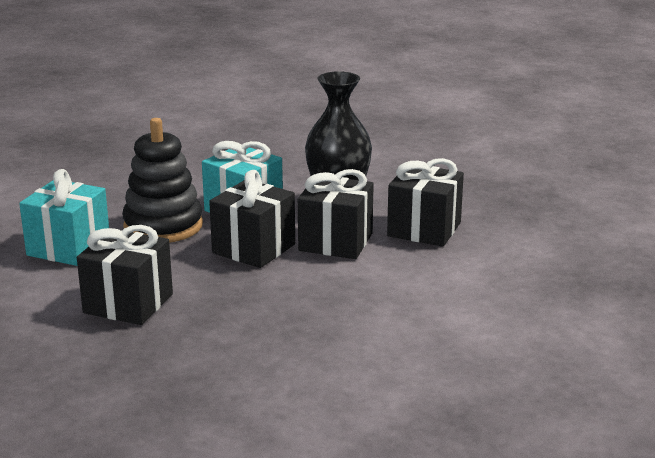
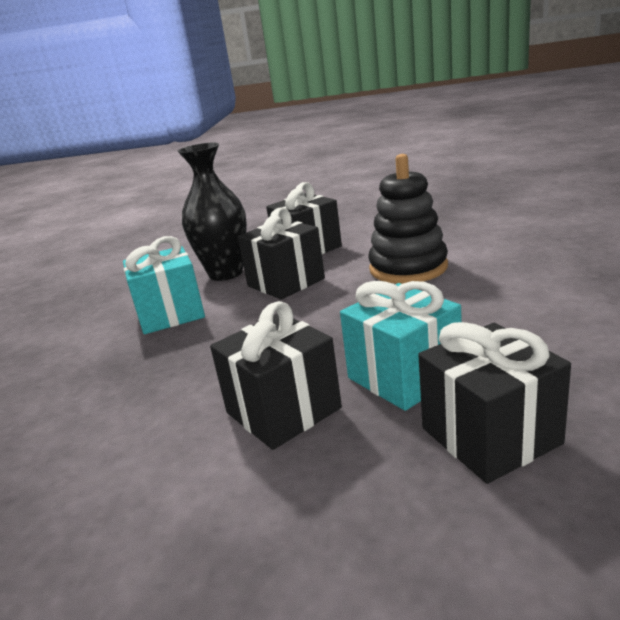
camera: 55 degrees left, 0 degrees up
(69, 247) = (97, 438): turquoise gift -> turquoise gift (404, 376)
(163, 226) = (140, 362): black stacking toy -> black stacking toy (408, 268)
(253, 248) = (251, 319): black gift -> black gift (490, 436)

